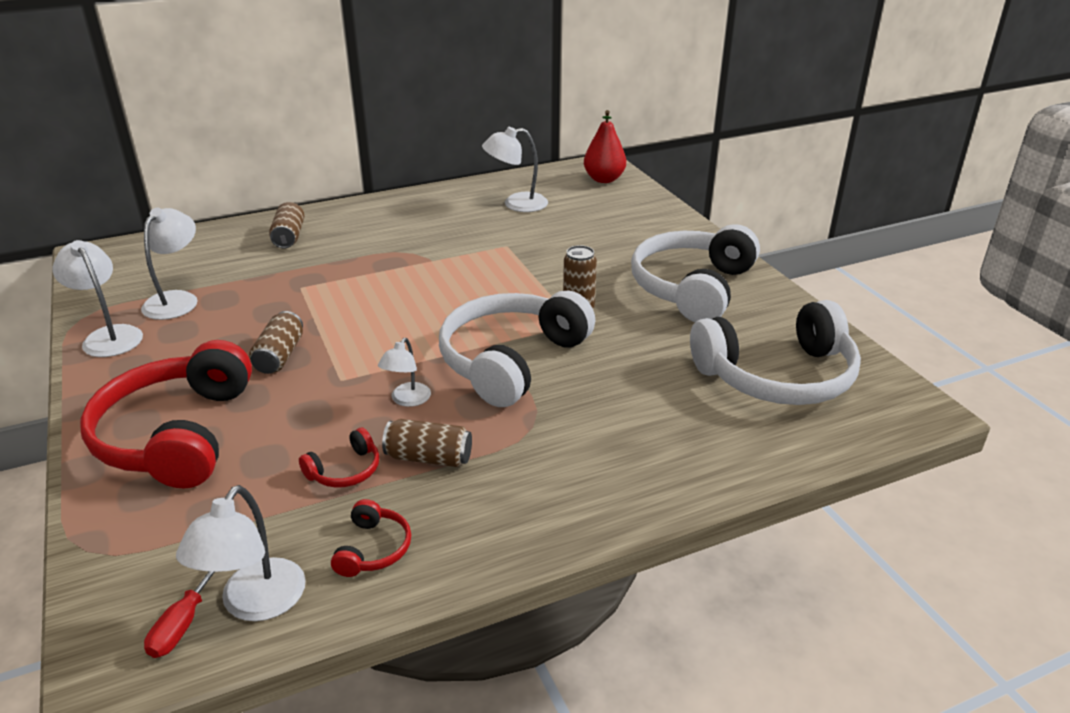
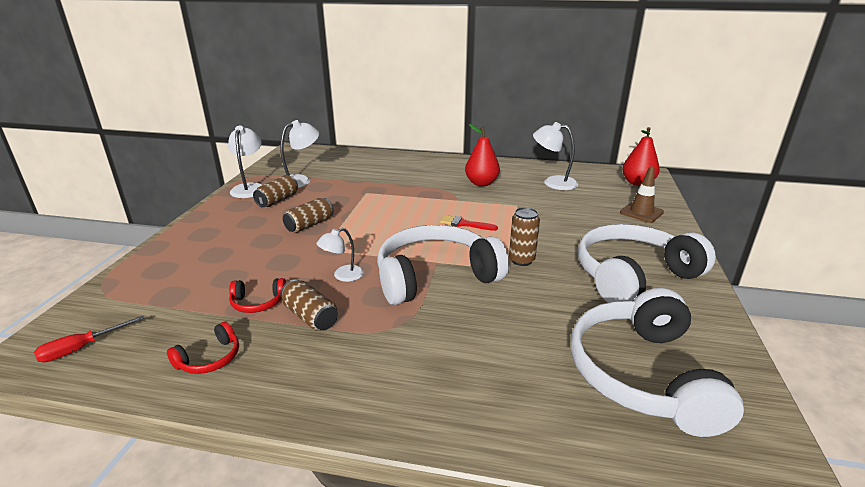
camera: 35 degrees right, 5 degrees down
(176, 435) = (211, 247): red headphones -> none
(255, 604) = (117, 358): white lamp -> none
(289, 237) = (393, 165): brown can -> brown can (277, 200)
(435, 229) = (481, 183): none -> red pear
(474, 288) = (465, 224): none -> red brush
(639, 215) = (641, 212): none -> brown traffic cone
(777, 376) = (642, 375): white headphones -> white headphones turned 75 degrees clockwise

